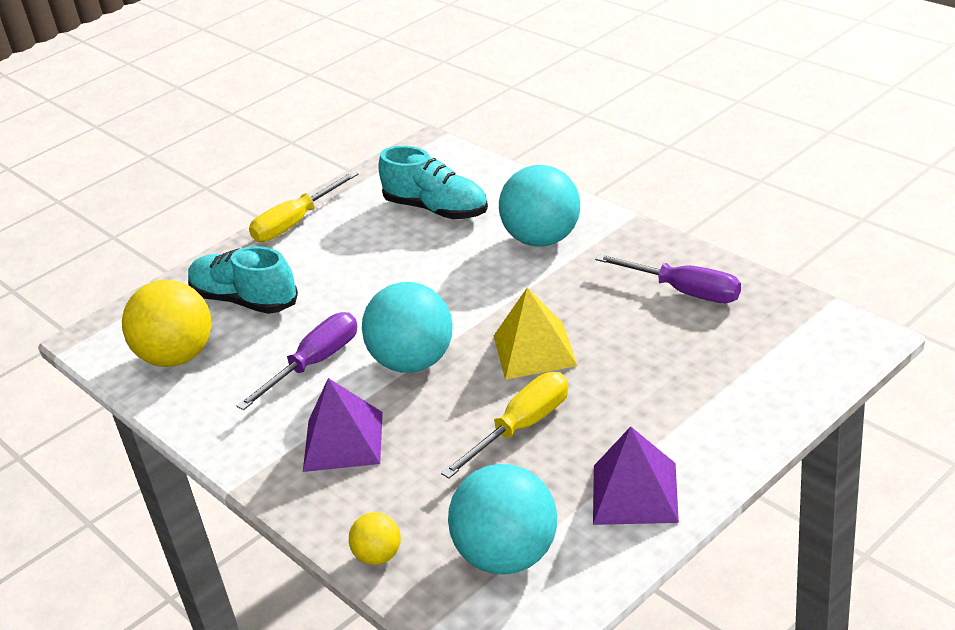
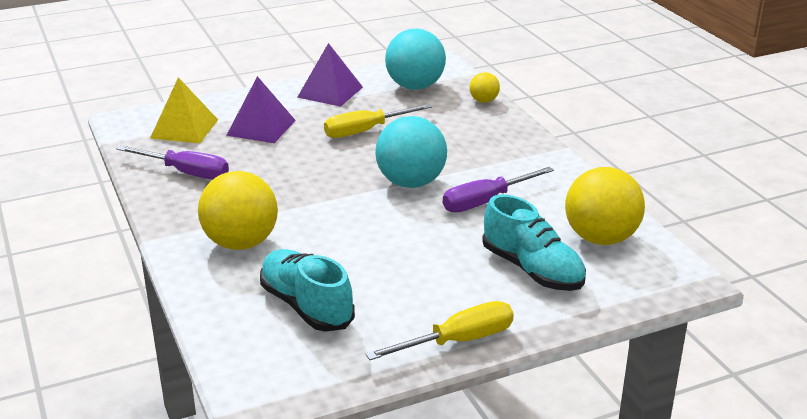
camera: 165 degrees left, 5 degrees down
(343, 441) = (483, 152): purple pyramid -> purple pyramid (261, 127)
(534, 350) = (322, 167): yellow pyramid -> yellow pyramid (184, 129)
(542, 239) = (241, 243): turquoise ball -> yellow ball
(684, 291) = (186, 173): purple screwdriver -> purple screwdriver turned 150 degrees clockwise

